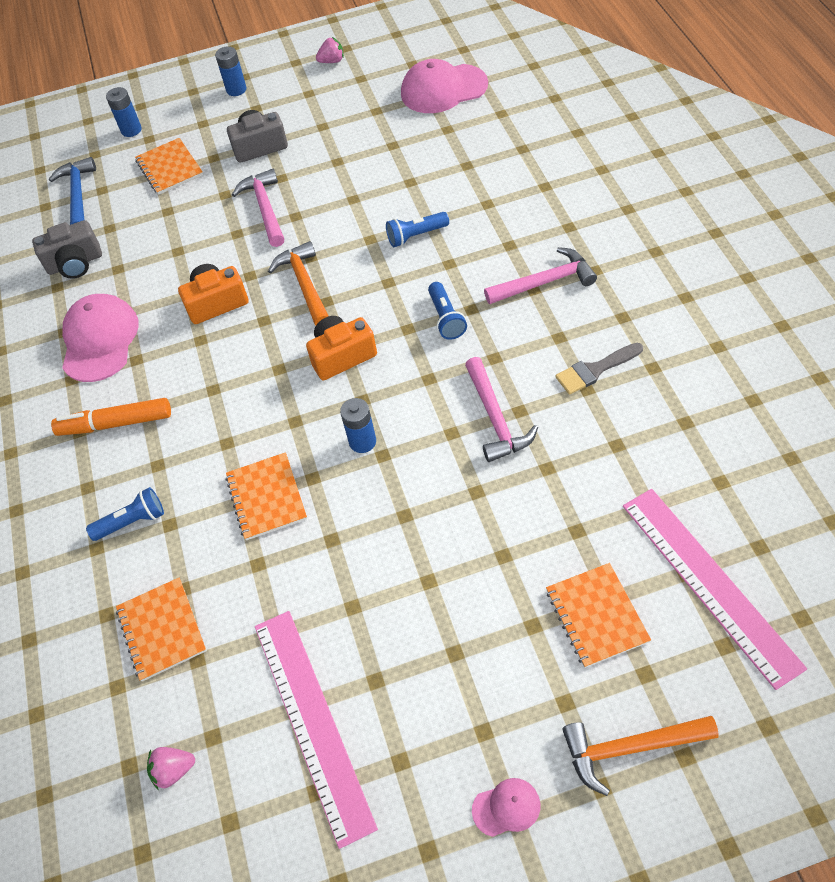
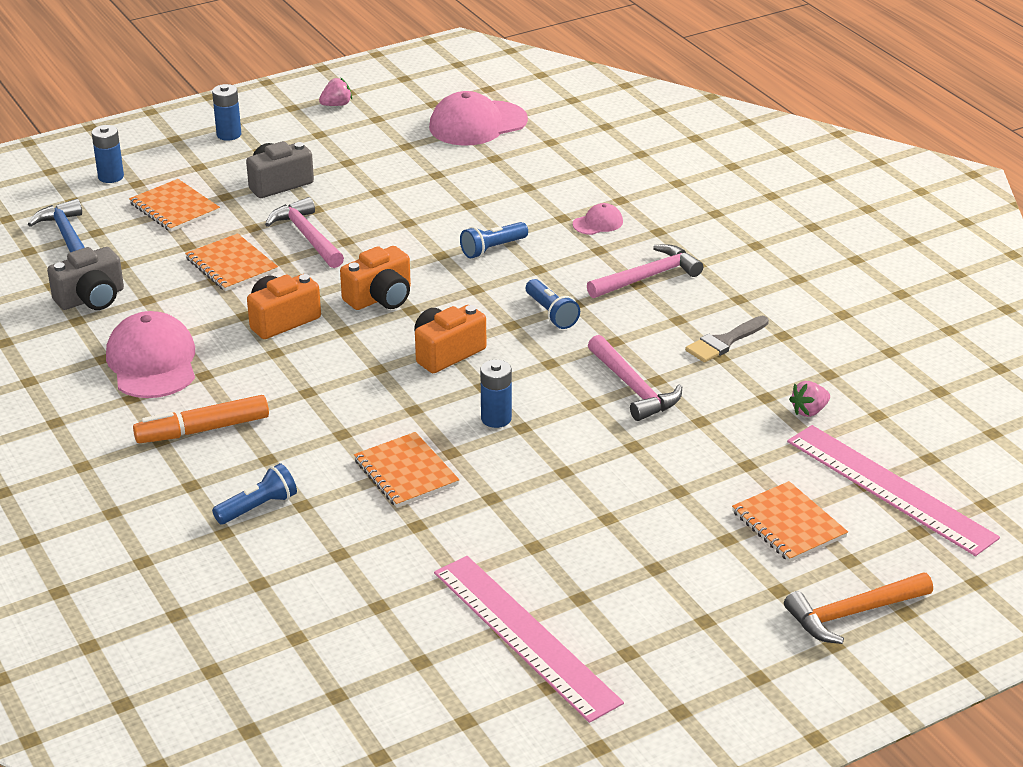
camera: 20 degrees left, 20 degrees down
(162, 630) = (329, 588): orange notebook -> orange notebook (231, 265)
(174, 770) = (388, 691): pink strawberry -> pink strawberry (809, 411)
(305, 285) = (380, 298): orange hammer -> orange camera
(506, 807) = (747, 670): pink cap -> pink cap (598, 223)

